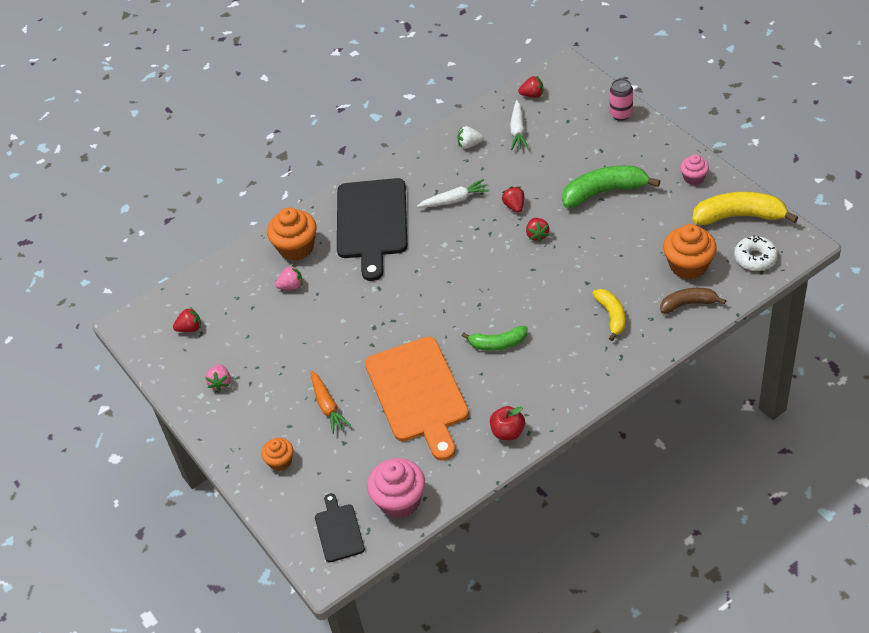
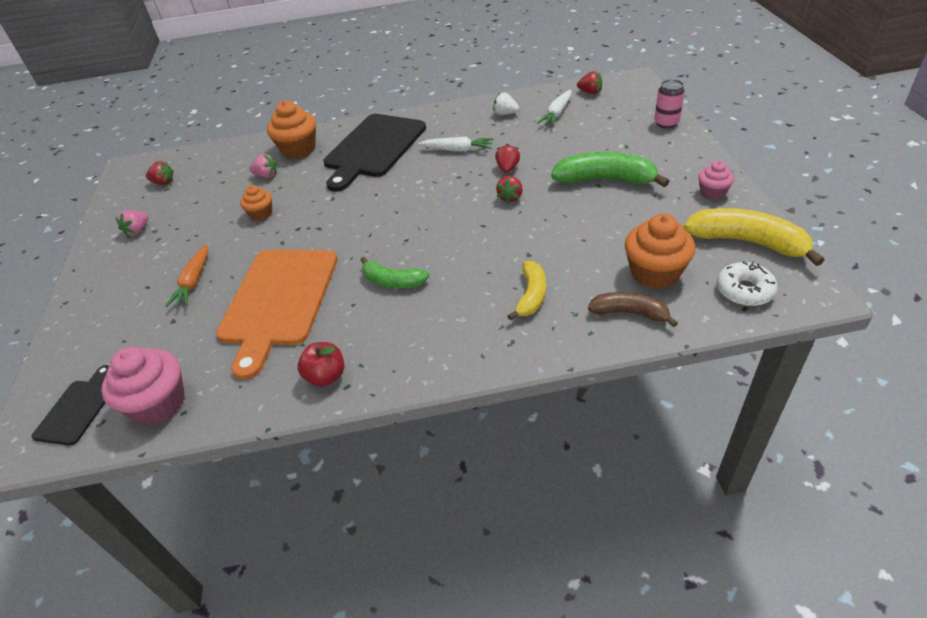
camera: 25 degrees right, 5 degrees down
(280, 461) = (106, 316): orange cupcake -> orange cupcake (261, 214)

